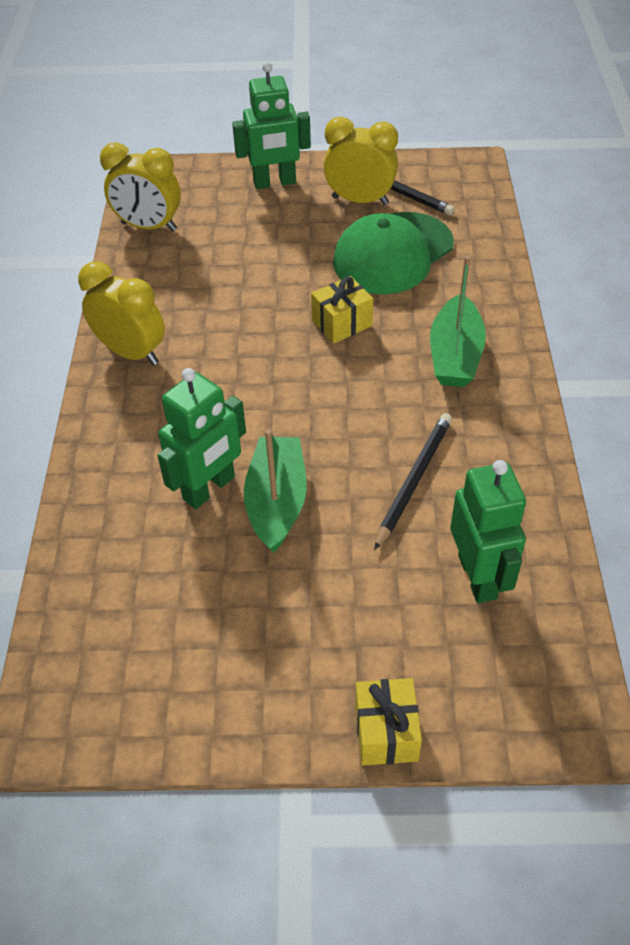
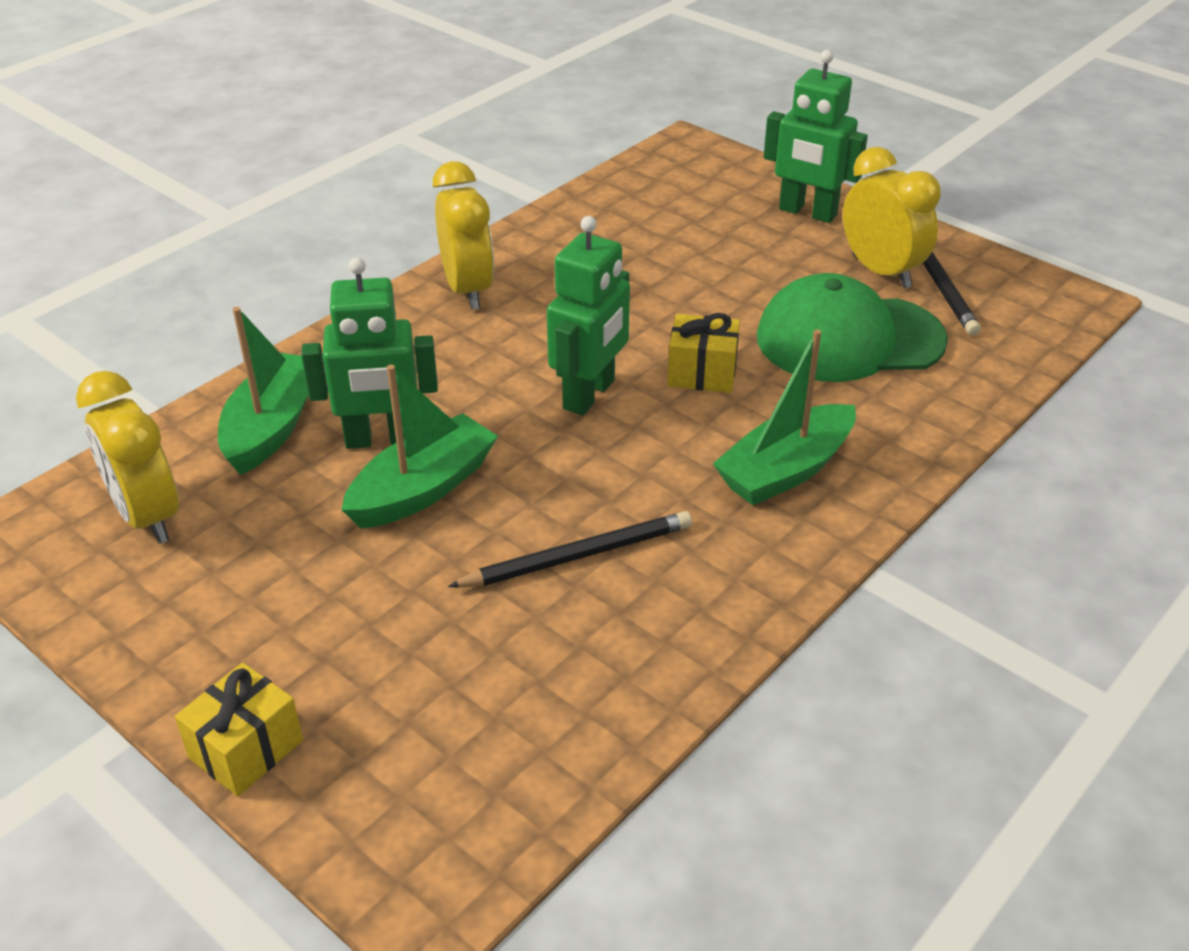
camera: 40 degrees right, 10 degrees down
(126, 528) = (272, 426): none -> green boat
(149, 227) = (626, 193): yellow clock -> yellow clock (147, 516)
(478, 576) = (519, 685): green robot -> green robot (590, 395)

